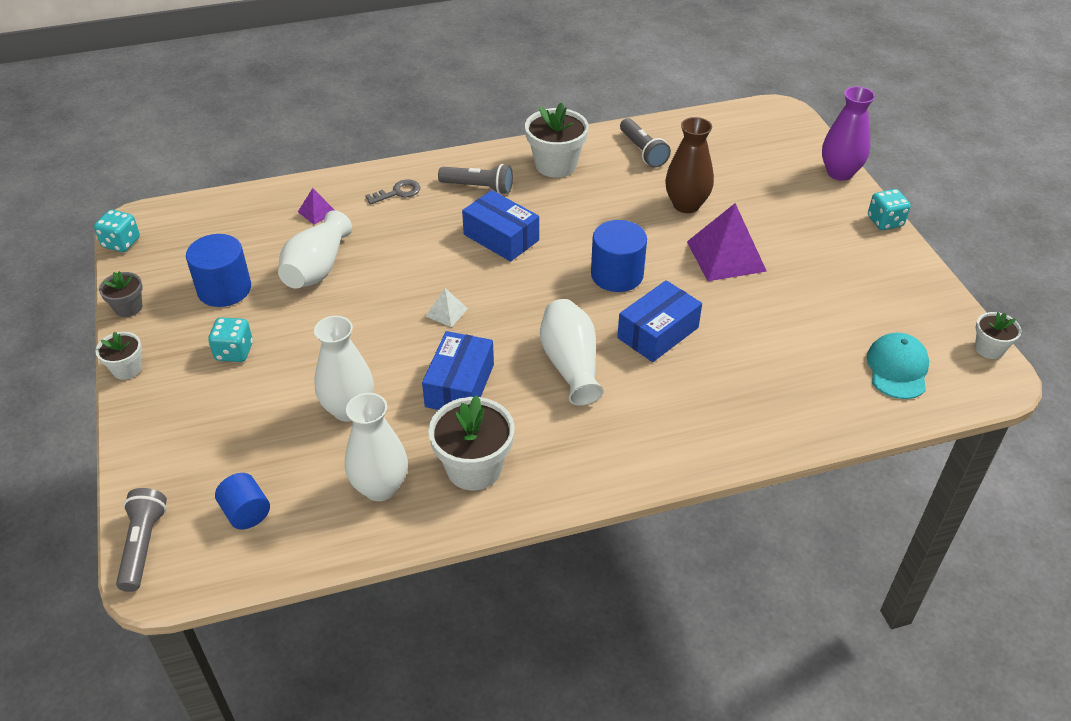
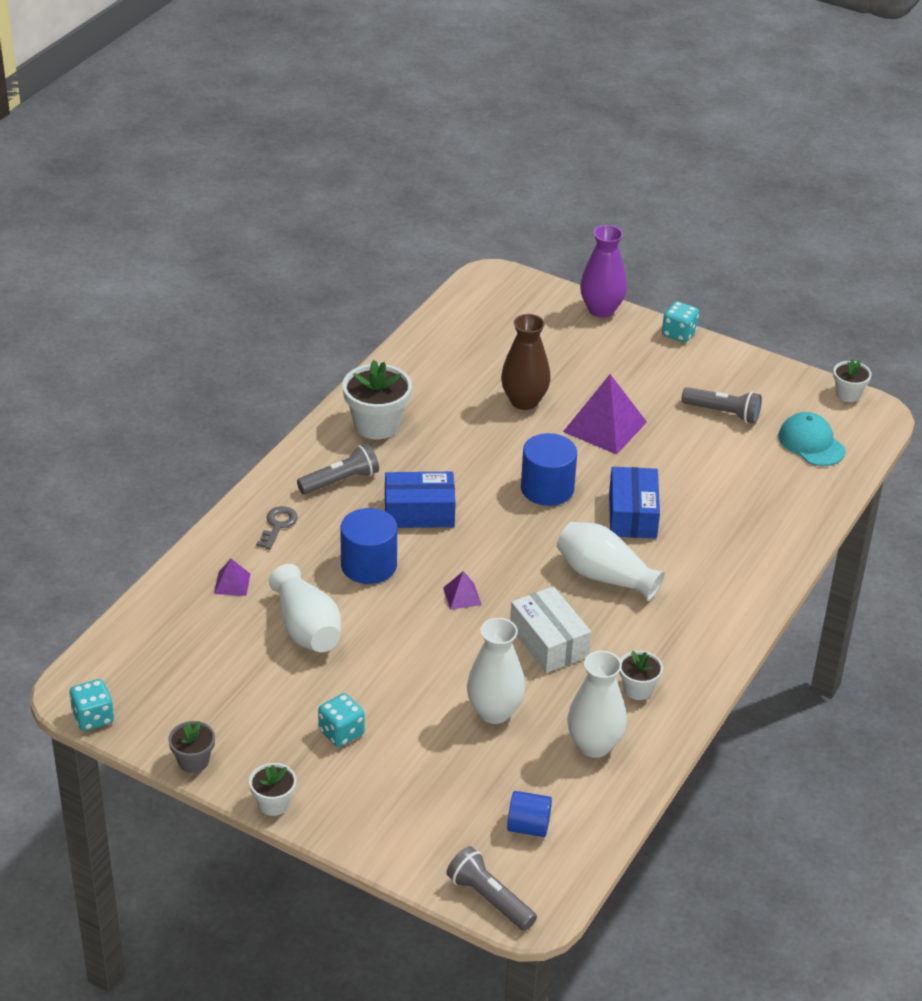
camera: 45 degrees left, 5 degrees down
(224, 289) = (254, 693): blue cylinder -> blue cylinder (368, 565)
(446, 312) = (462, 596): white pyramid -> purple pyramid
(460, 385) = (549, 642): blue box -> white box
(474, 468) = (638, 689): white flower pot -> white flower pot, size x0.56
(642, 151) = (430, 373): grey flashlight -> grey flashlight (723, 413)

